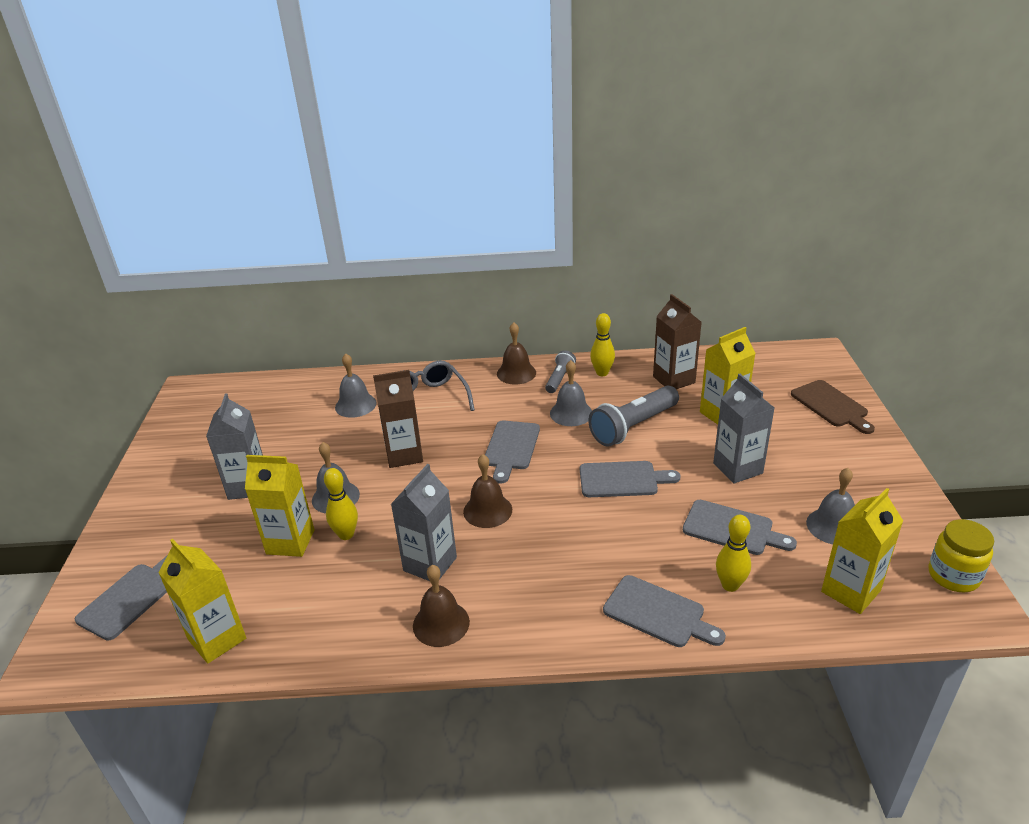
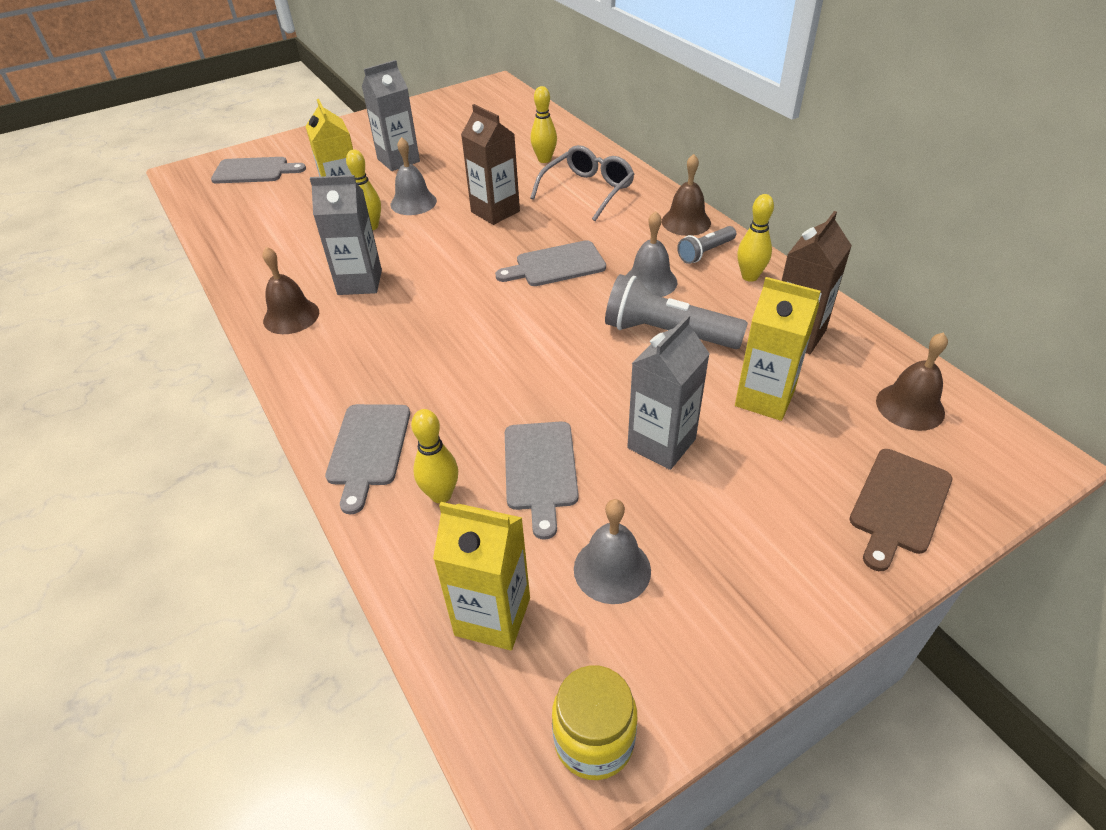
camera: 60 degrees right, 10 degrees up
(217, 639) = (230, 221): yellow carton -> none
(355, 405) = (544, 160): grey bell -> yellow bowling pin
(487, 510) = (451, 286): brown bell -> brown bell (910, 406)
(559, 379) = (705, 252): grey flashlight -> grey flashlight turned 150 degrees clockwise
(622, 479) = (564, 356): grey cutting board -> none

